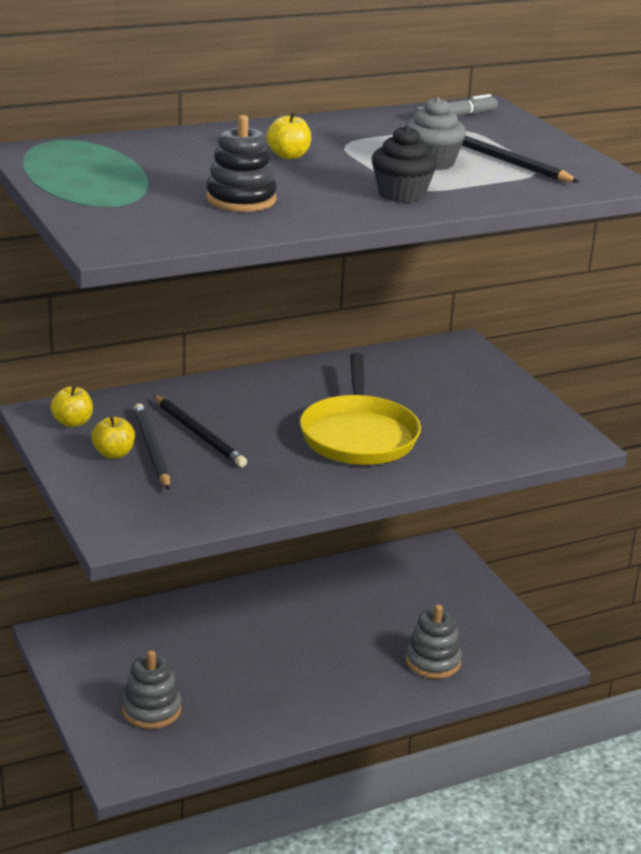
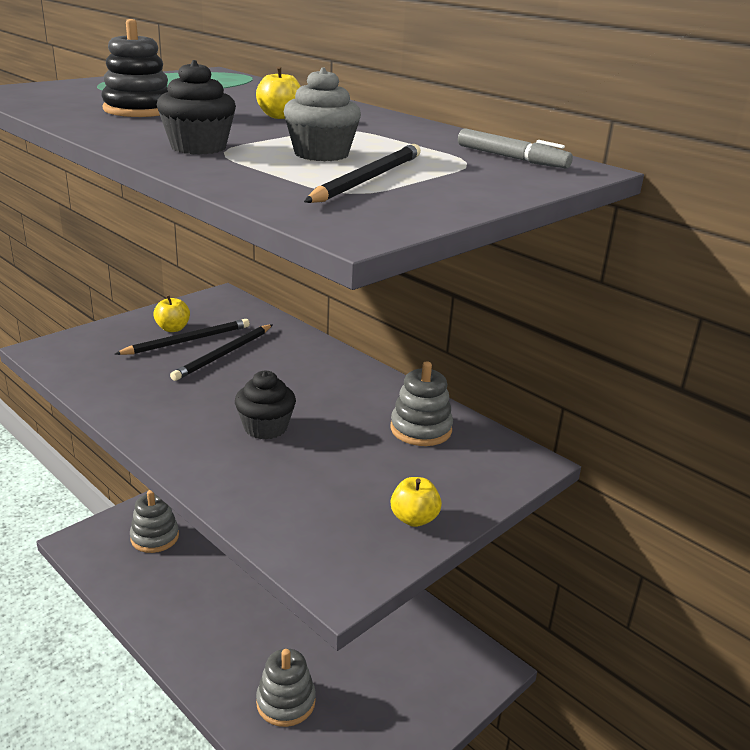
camera: 70 degrees right, 0 degrees up
(72, 422) = (215, 307): yellow apple -> yellow apple (414, 519)
(359, 435) = (265, 428): yellow pan -> black cupcake
(395, 371) = (421, 429): none -> grey stacking toy

